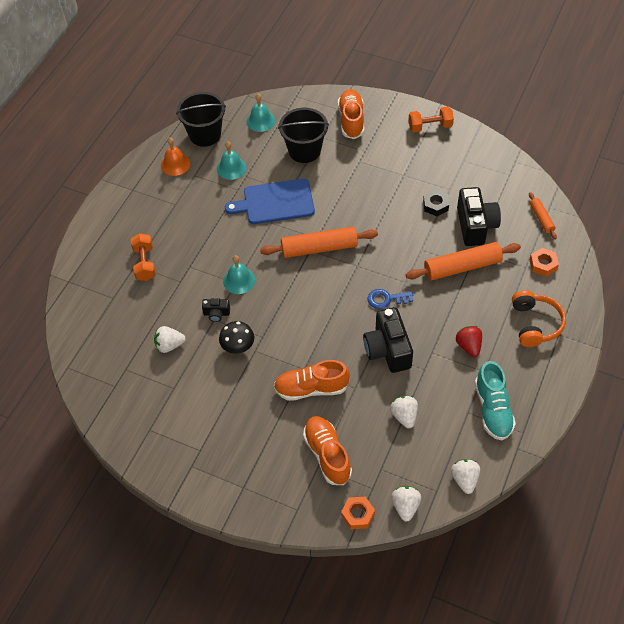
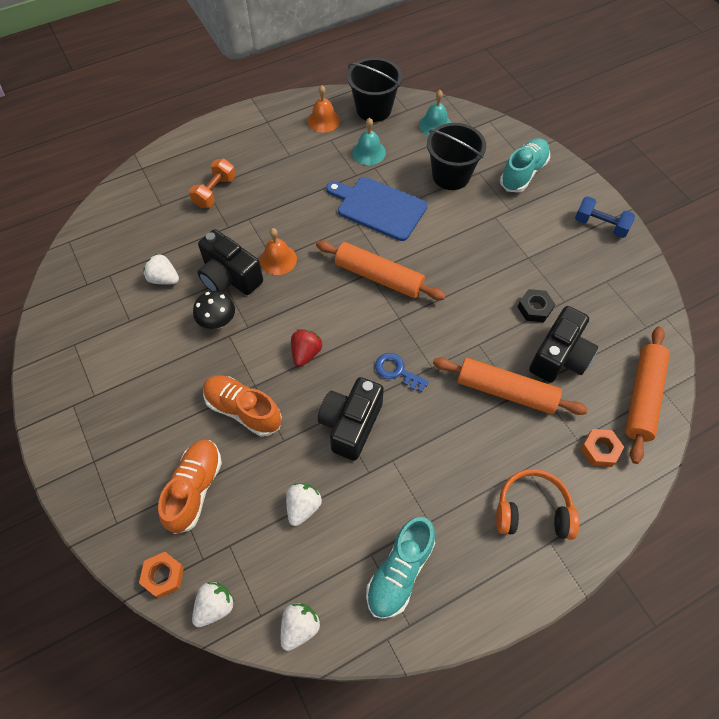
camera: 35 degrees right, 5 degrees up
(216, 314) = (229, 277): black camera -> black camera, size x2.06
(239, 280) = (278, 259): turquoise bell -> orange bell
(351, 120) = (523, 173): orange shoe -> turquoise shoe
(430, 126) = (600, 225): orange dumbbell -> blue dumbbell
(468, 346) = (437, 481): red strawberry -> red strawberry (306, 353)
(535, 324) = (532, 510): orange headphones -> orange headphones turned 120 degrees counterclockwise
(541, 218) = (642, 397): orange rolling pin -> orange rolling pin, size x1.90

